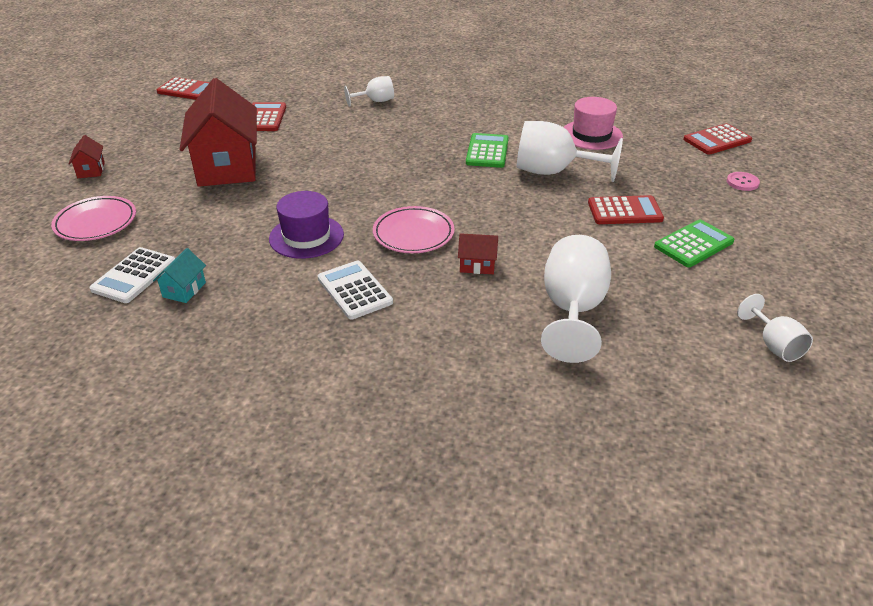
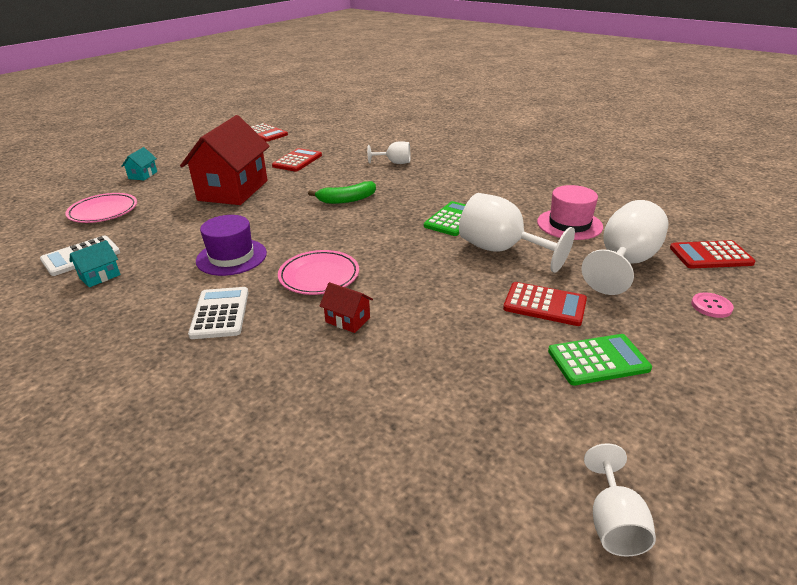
camera: 25 degrees right, 5 degrees down
(91, 170) = (143, 175): red house -> turquoise house
(365, 152) = (347, 200): none -> green banana
(572, 311) = (398, 395): white goblet -> white goblet (624, 263)

